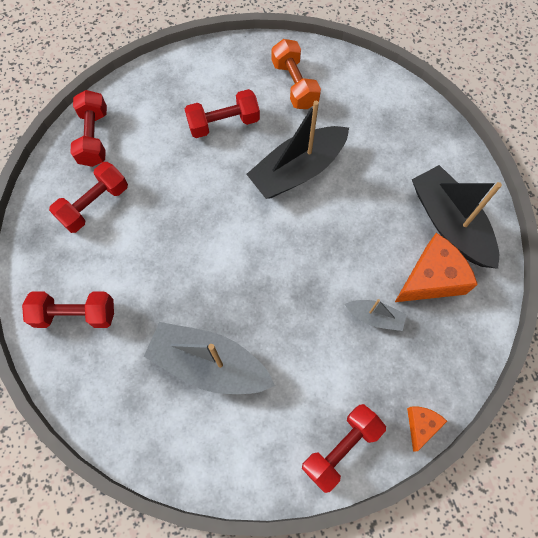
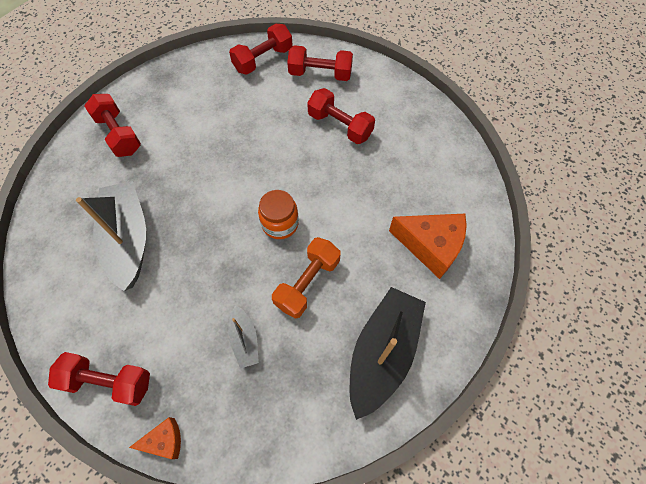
camera: 55 degrees right, 5 degrees down
(94, 204) = (210, 92): red dumbbell -> red dumbbell (320, 74)
(287, 228) = (280, 224): none -> orange jar
(294, 84) = (417, 150): orange dumbbell -> orange dumbbell (307, 283)
(298, 170) = (339, 200): black boat -> none
(431, 278) = (315, 368): orange cheese -> orange cheese (431, 246)

